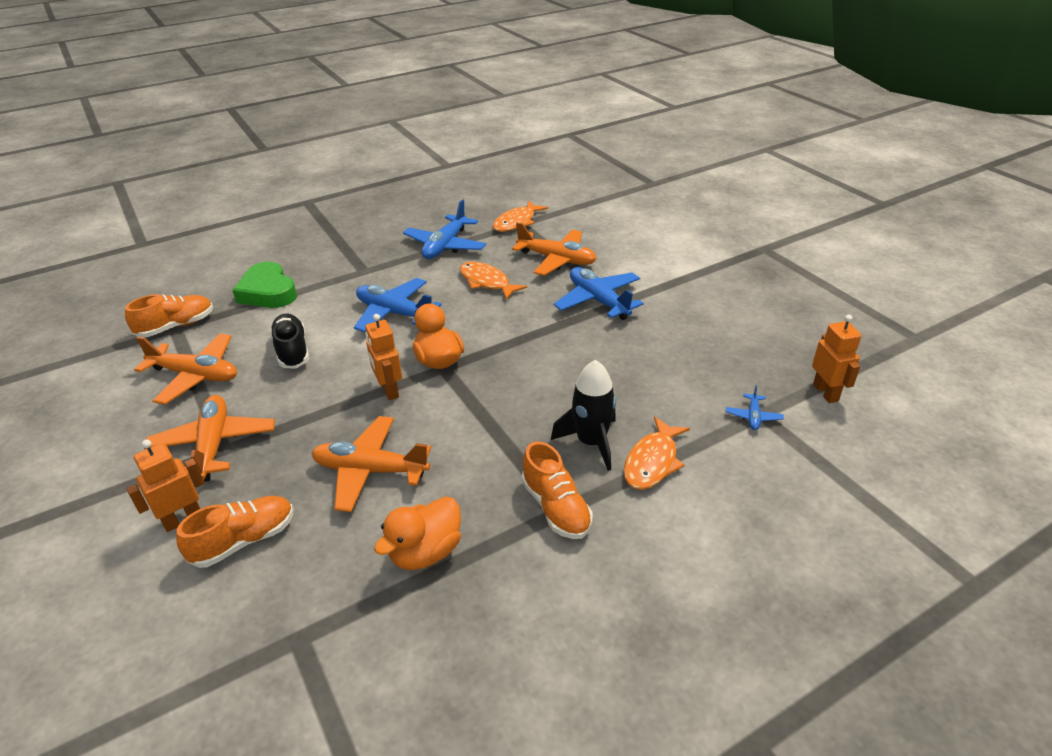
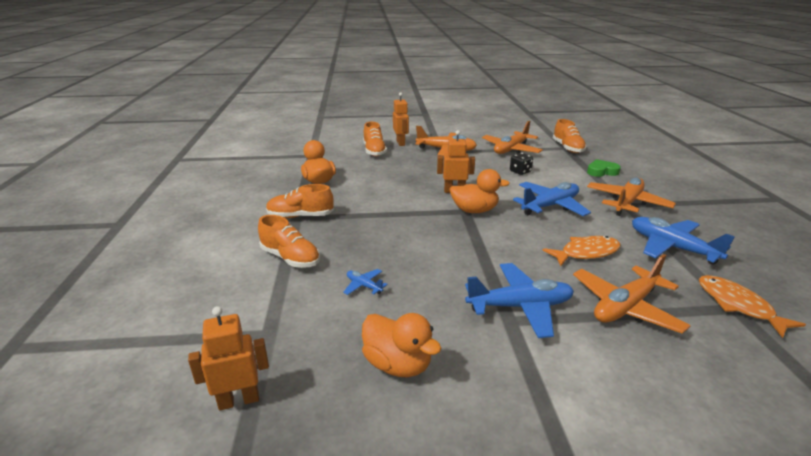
camera: 115 degrees right, 10 degrees down
(268, 292) = (601, 171): green heart -> green heart, size x0.63
(292, 351) = (520, 171): black shoe -> black dice
(370, 470) = (388, 177): orange plane -> orange plane (627, 203)
(591, 442) = (335, 242): black rocket -> none
(652, 462) = (290, 258): orange fish -> orange shoe
(716, 337) = (398, 364): none -> orange duck
(753, 416) = (271, 327): blue plane -> blue plane (364, 286)
(826, 392) = (239, 400): orange robot -> orange robot turned 150 degrees clockwise

